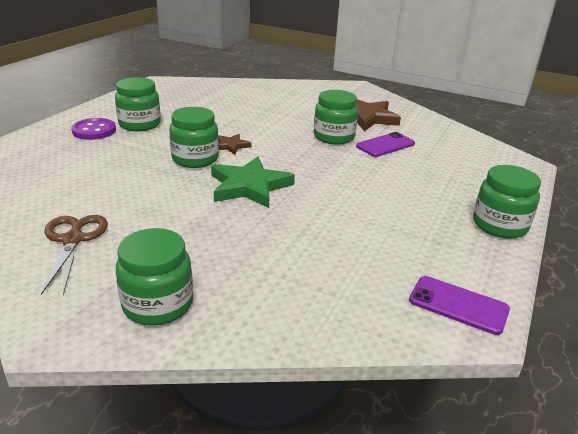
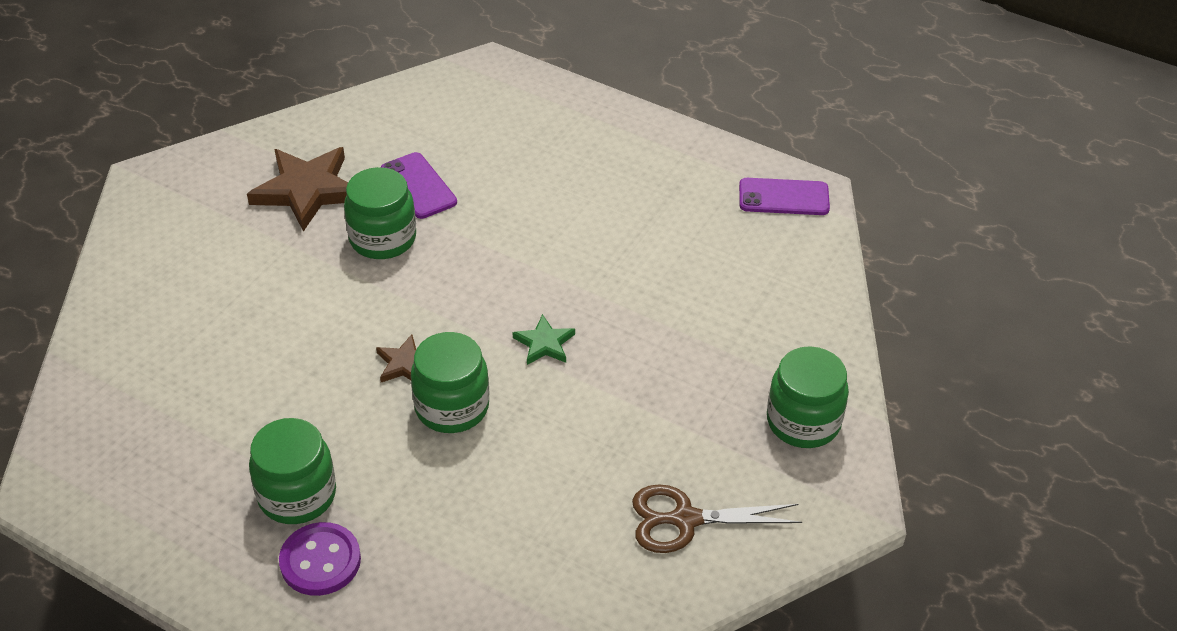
camera: 85 degrees left, 15 degrees up
(249, 186) = (544, 343): green star -> green star, size x0.51
(458, 305) = (783, 197): purple phone -> purple phone turned 60 degrees clockwise
(499, 225) = (641, 131): green jar -> none

